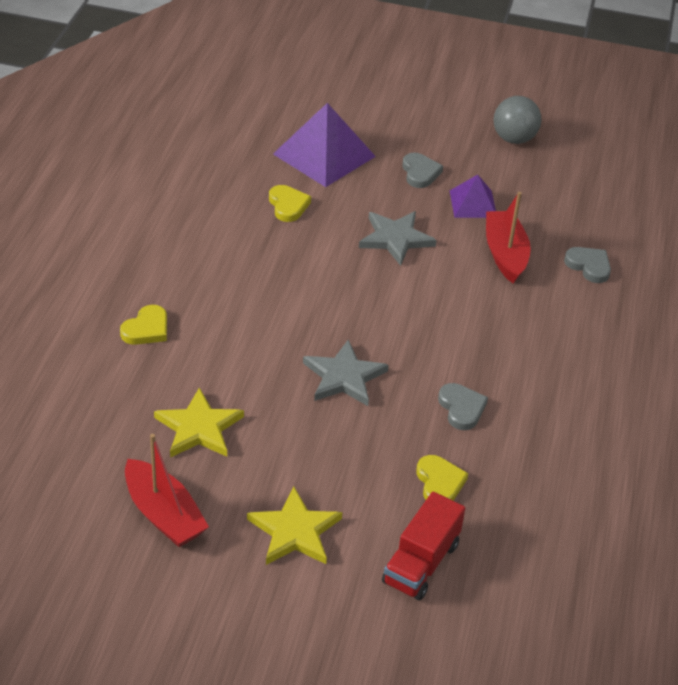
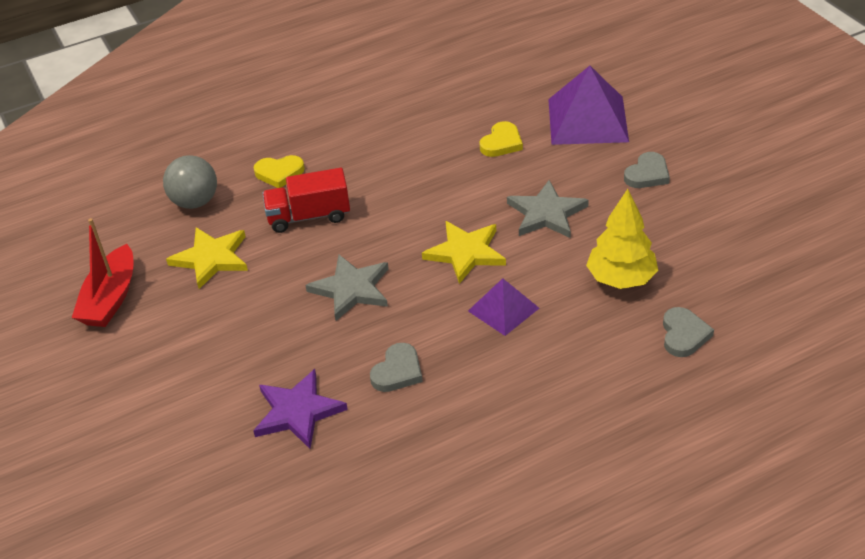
camera: 55 degrees right, 0 degrees up
(294, 531) = (160, 369): yellow star -> yellow star (465, 253)
(421, 563) = (199, 456): red truck -> red truck (309, 216)
(439, 483) = (298, 412): yellow heart -> purple star
(473, 204) = (656, 223): purple pyramid -> purple pyramid (503, 309)
(505, 254) = (621, 279): red boat -> yellow tree
(514, 139) = (780, 191): grey ball -> grey ball (195, 202)

